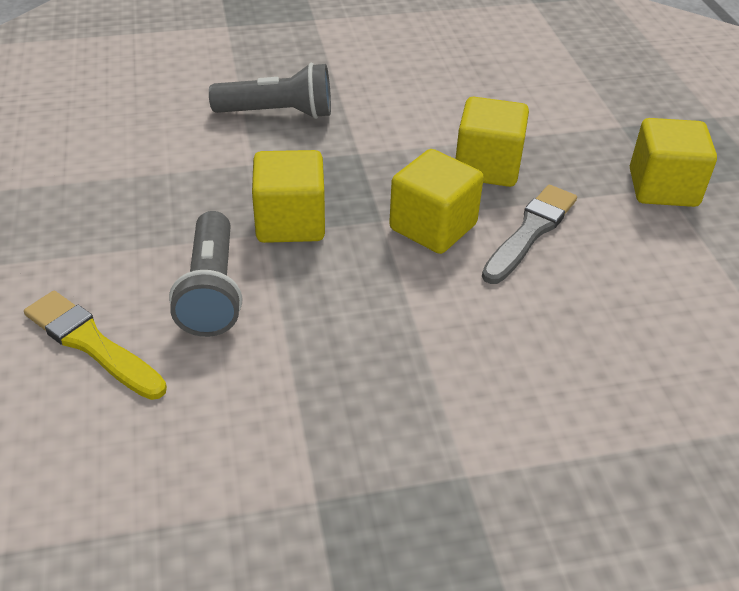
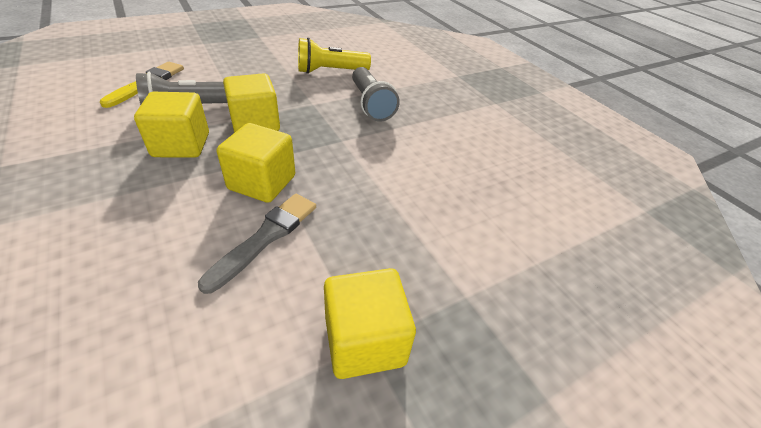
camera: 70 degrees right, 0 degrees up
(154, 132) = (330, 71): none -> yellow flashlight
(487, 167) = (349, 204): yellow cube -> yellow cube (181, 145)
(530, 232) = (265, 237): grey brush -> grey brush turned 75 degrees counterclockwise

